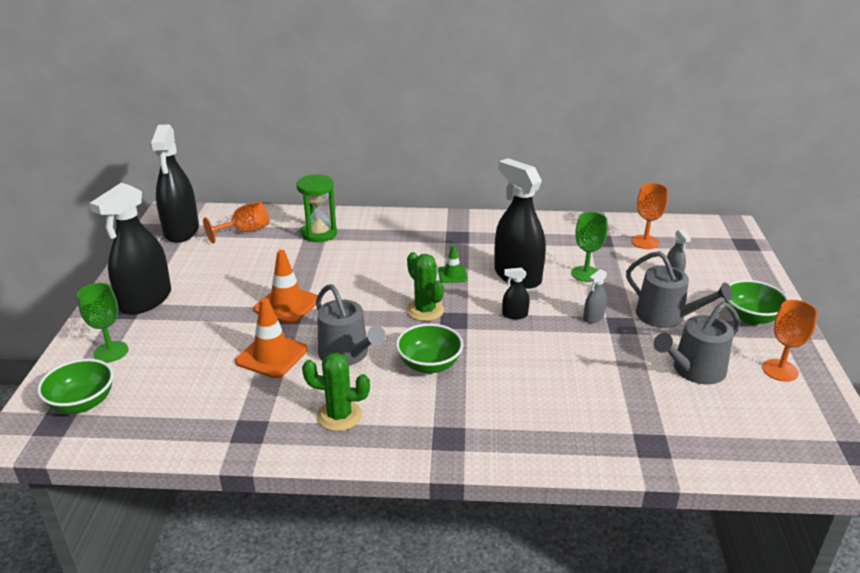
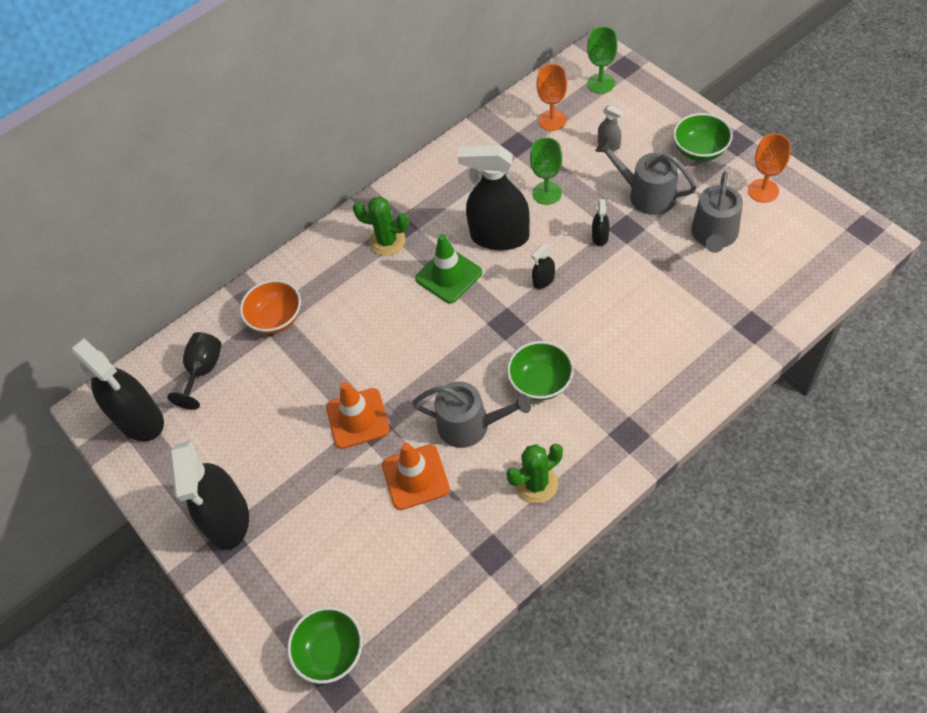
camera: 35 degrees left, 25 degrees up
(111, 352) = (279, 591): green goblet -> green goblet (600, 83)
(245, 231) = (203, 371): orange goblet -> black goblet
(319, 233) = (276, 318): green hourglass -> orange bowl
(425, 310) = (473, 332): green cactus -> green cactus (387, 241)
(452, 275) = (449, 275): green traffic cone -> green traffic cone, size x1.76
(593, 317) = (600, 237): grey spray bottle -> black spray bottle
(666, 316) = (646, 195): grey watering can -> grey watering can turned 150 degrees counterclockwise

